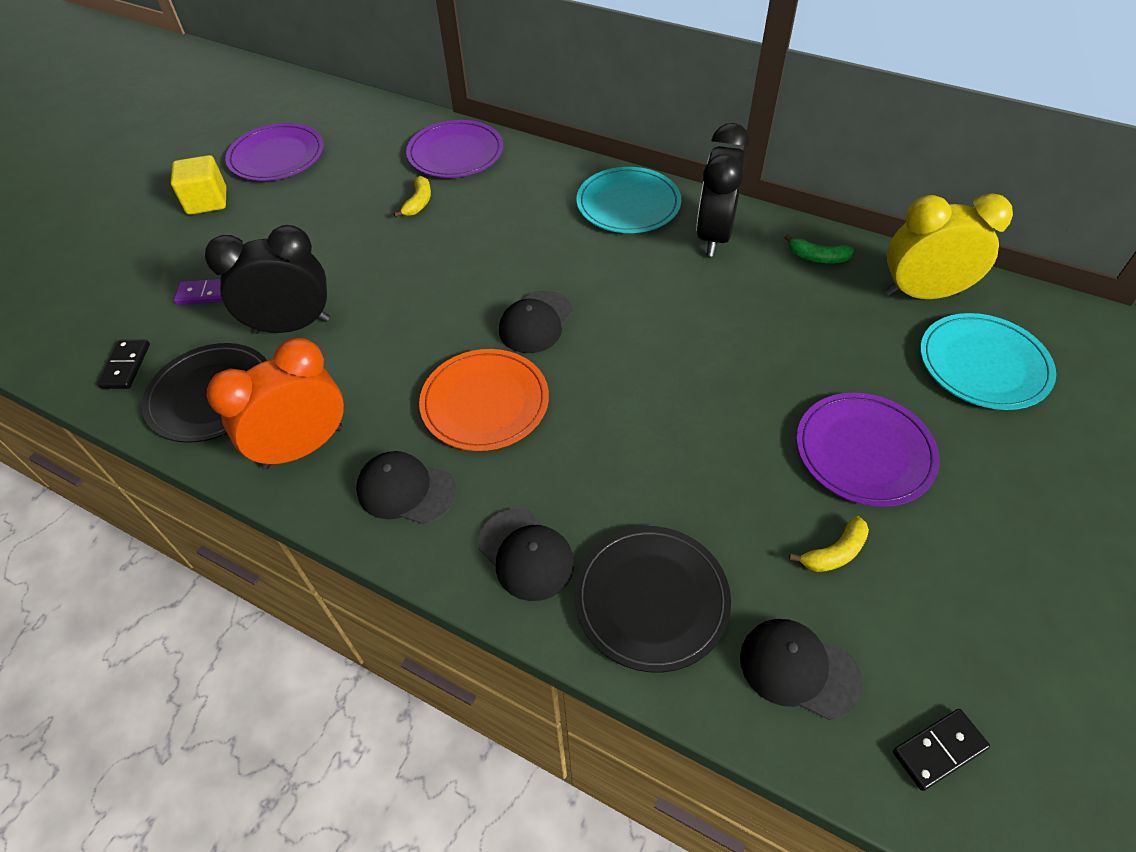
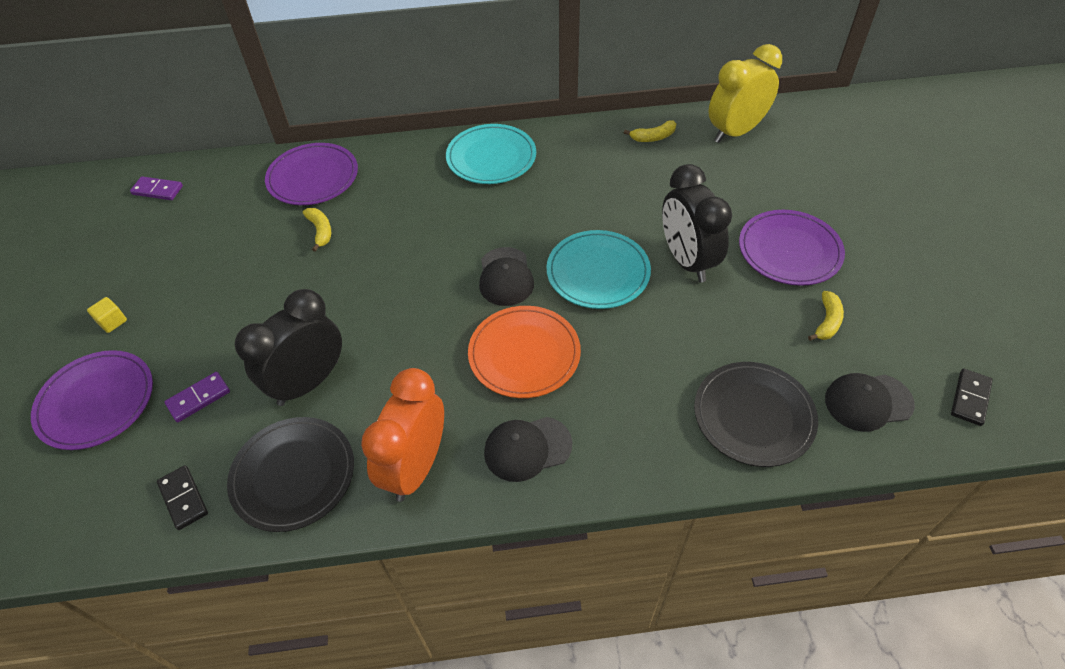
camera: 35 degrees left, 0 degrees up
(207, 201) = (112, 322): yellow cube -> yellow cube, size x0.55
(277, 156) = (143, 251): purple plate -> purple plate (96, 402)
(330, 112) = (157, 190): none -> purple domino
(526, 554) = (652, 438): black cap -> none
(714, 236) = (573, 153): black clock -> black clock (687, 260)
(817, 257) = (653, 137): green banana -> yellow banana
(983, 364) = (806, 161): turquoise plate -> turquoise plate (598, 272)

